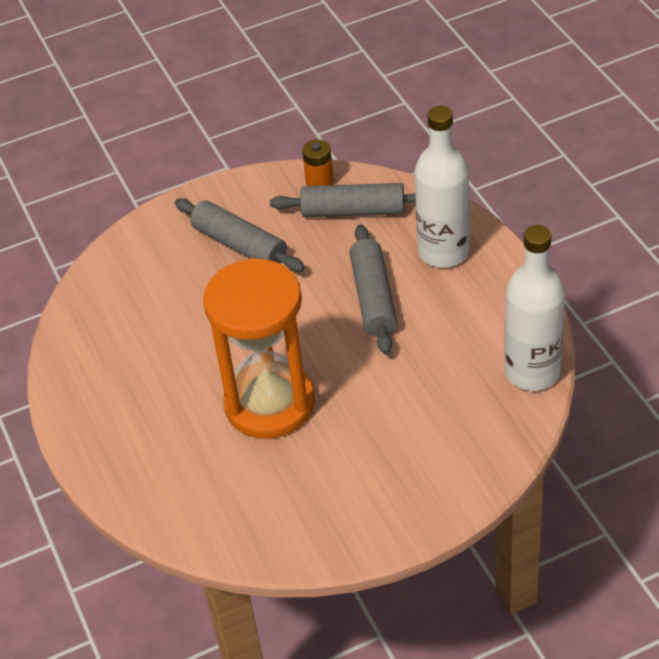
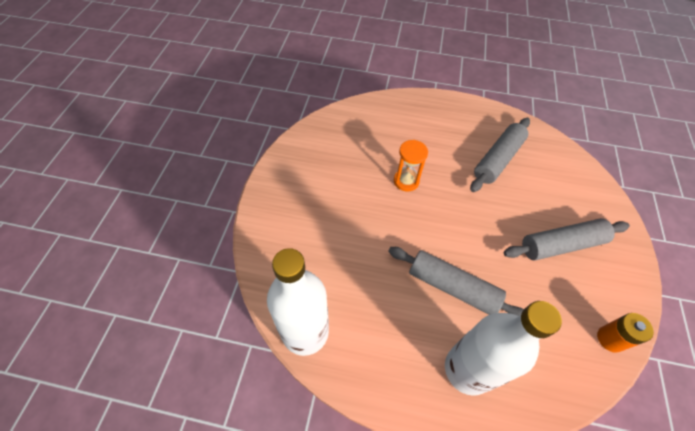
camera: 120 degrees right, 10 degrees up
(269, 404) = (406, 181): orange hourglass -> orange hourglass, size x0.43
(353, 211) = (559, 339): grey rolling pin -> grey rolling pin (498, 159)

